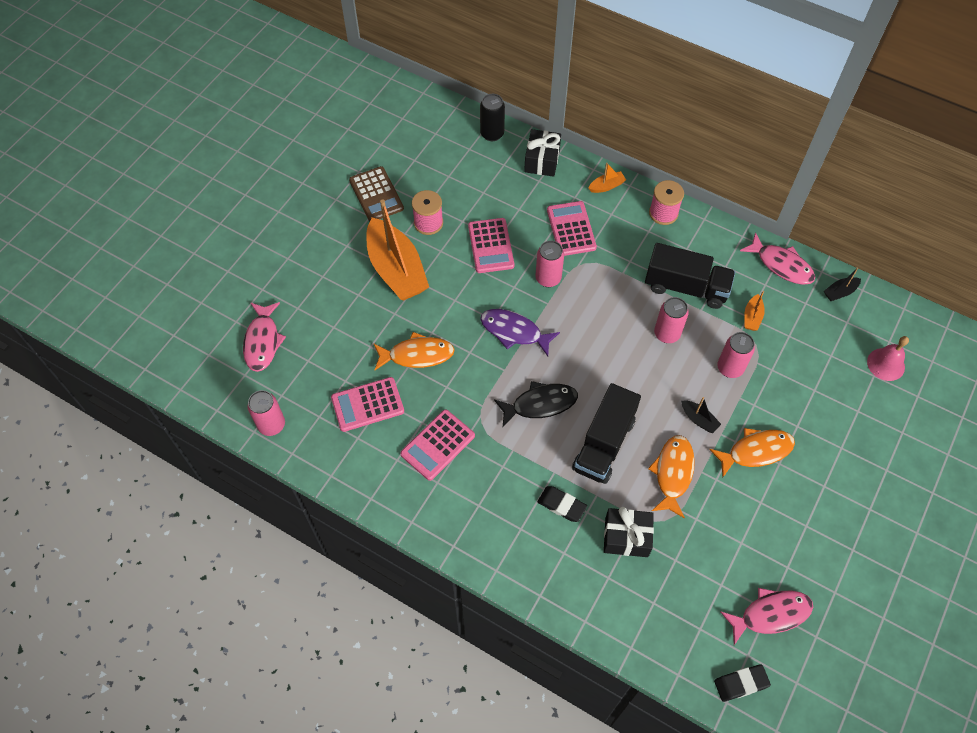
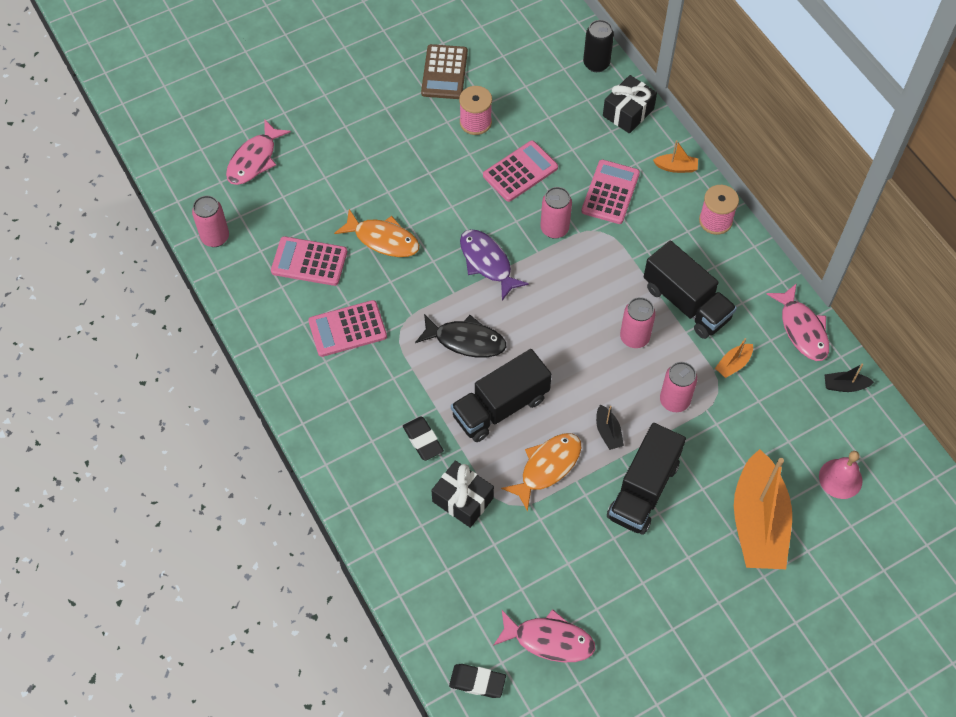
camera: 30 degrees right, 0 degrees up
(396, 269) = (416, 152): orange boat -> orange boat (758, 522)
(490, 246) = (520, 172): pink calculator -> pink calculator turned 150 degrees counterclockwise
(756, 451) = (643, 490): orange fish -> black truck

